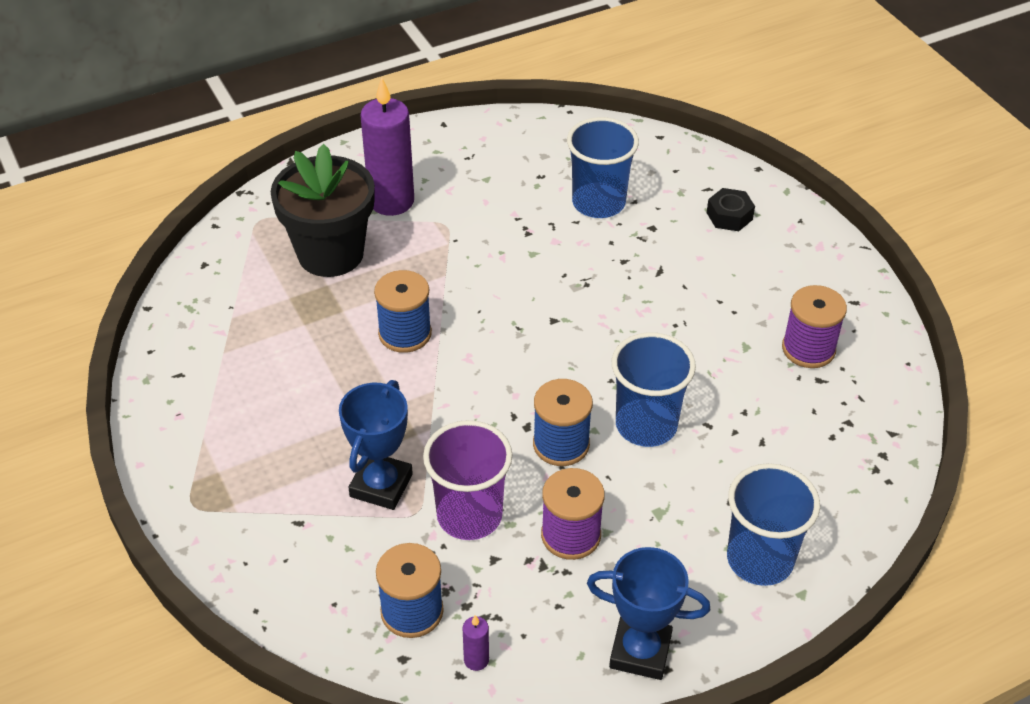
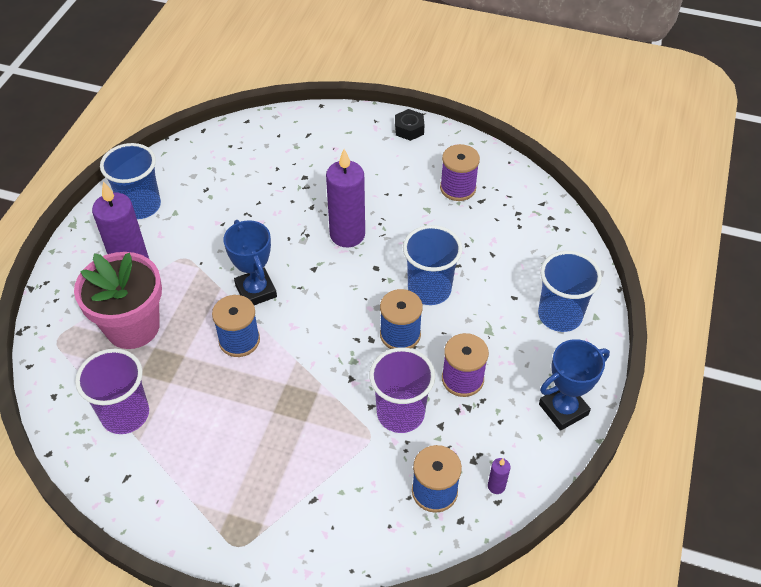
camera: 45 degrees left, 5 degrees up
(238, 323) = (125, 414): none -> purple cup
(330, 254) = (132, 327): black flower pot -> pink flower pot
(381, 485) = (333, 438): blue trophy -> blue trophy (256, 291)
(598, 203) = (258, 183): blue cup -> blue cup (140, 206)
(627, 312) = (347, 234): none -> purple candle
(729, 216) = (337, 142): black nut -> black nut (409, 129)

